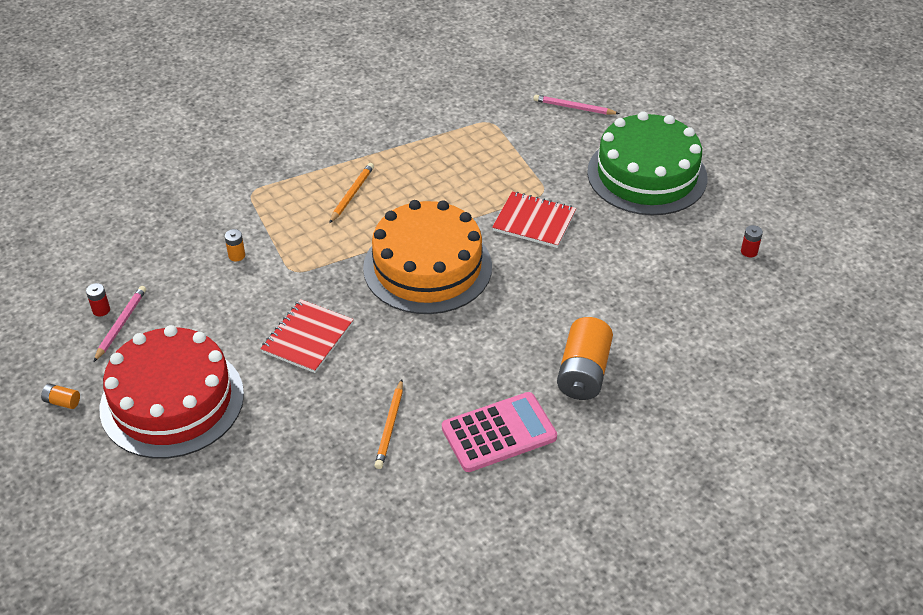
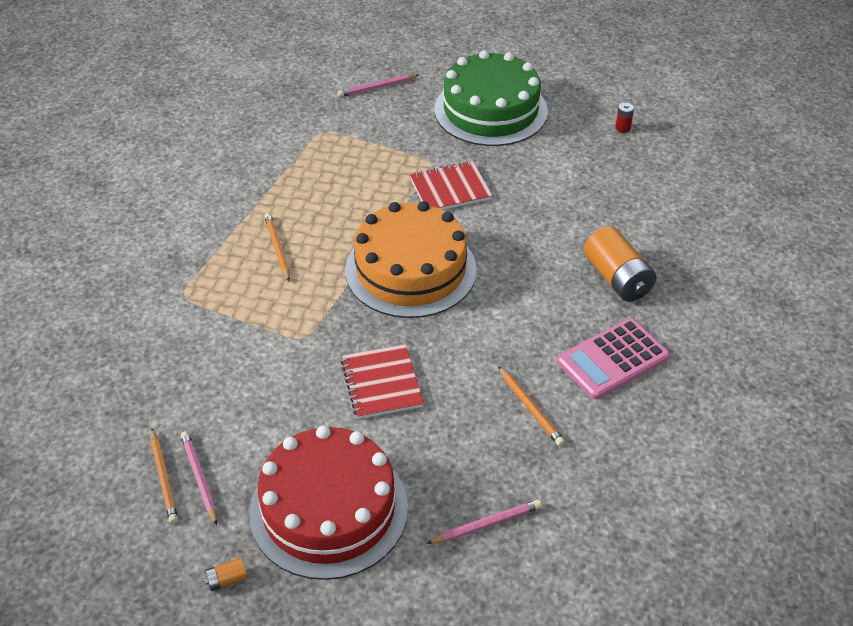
camera: 40 degrees left, 0 degrees up
(101, 310) = (164, 478): red battery -> orange pencil
(236, 255) = (236, 355): orange battery -> none
(259, 486) = (486, 524): none -> pink pencil
(499, 433) = (613, 359): pink calculator -> pink calculator turned 150 degrees counterclockwise

